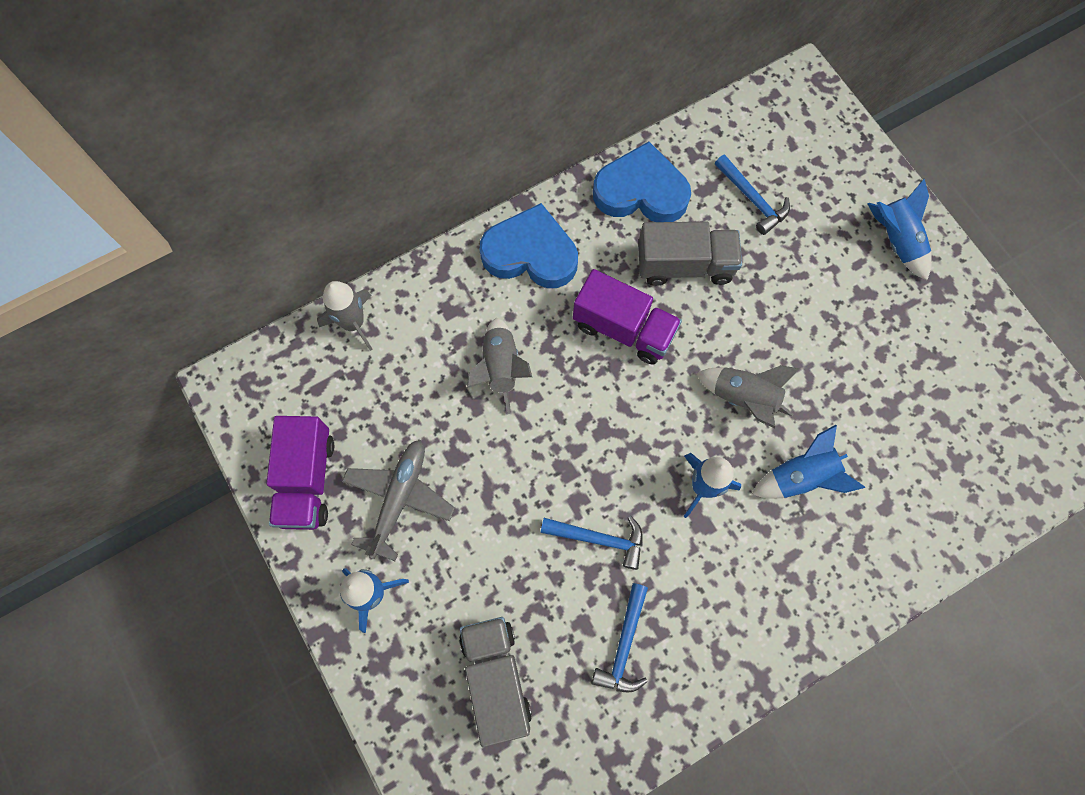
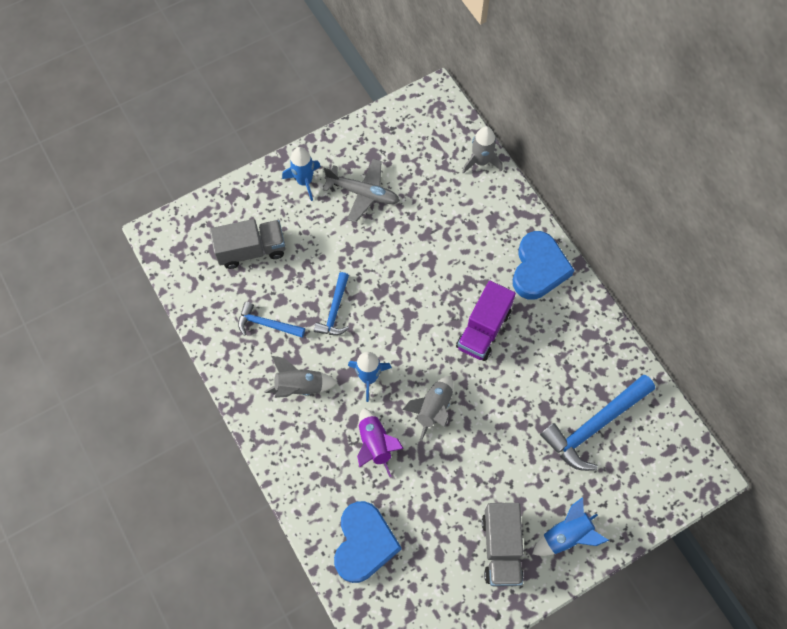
camera: 90 degrees right, 5 degrees down
(307, 480) = (375, 142): purple truck -> none
(500, 368) = (452, 250): grey rocket -> grey rocket (300, 386)
(641, 191) = (594, 344): blue heart -> blue heart (364, 543)
(684, 265) = (535, 373): grey truck -> grey truck (501, 548)
(752, 199) = (594, 426): blue hammer -> blue hammer, size x1.75
(801, 477) = (375, 444): blue rocket -> purple rocket

